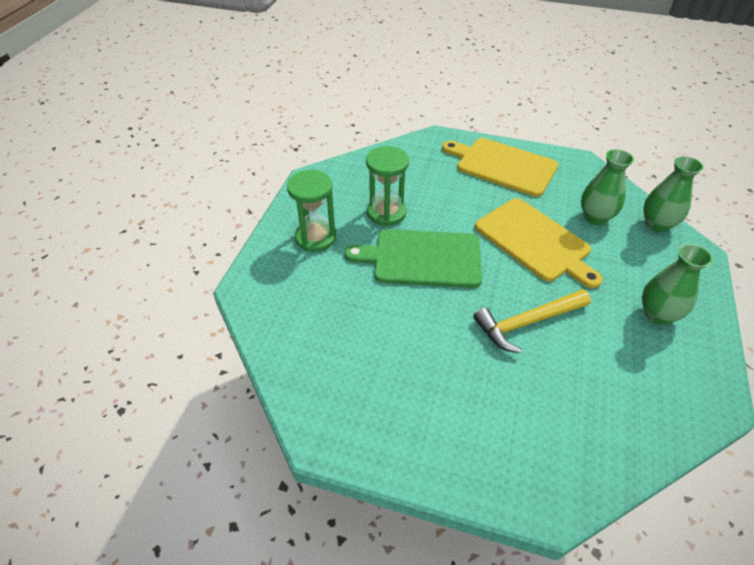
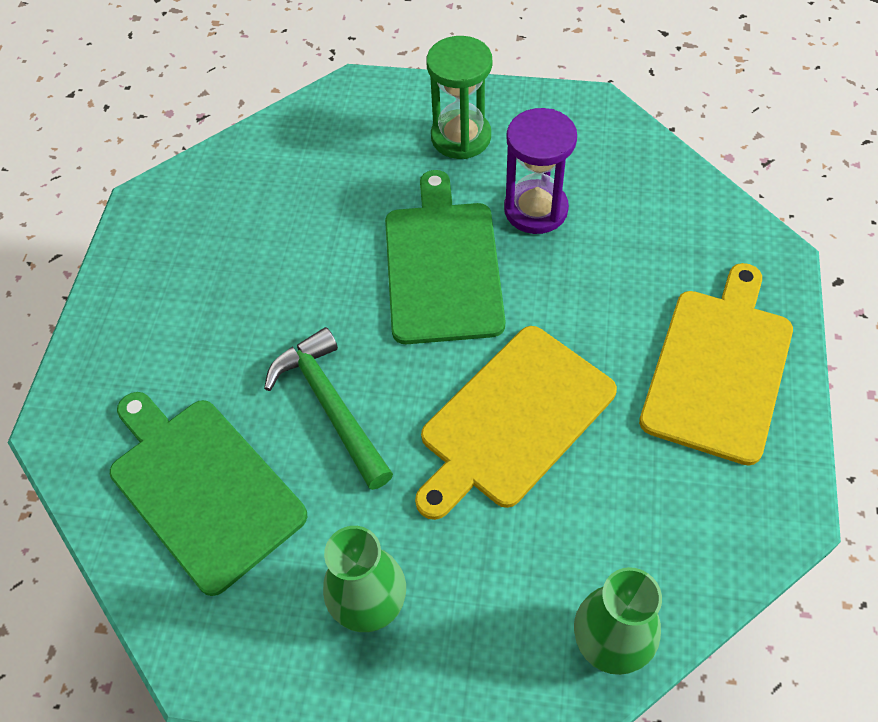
camera: 85 degrees right, 10 degrees up
(386, 212) = (536, 209): green hourglass -> purple hourglass
(527, 323) = (331, 406): yellow hammer -> green hammer
(593, 399) = (202, 487): none -> green cutting board
(595, 217) = (603, 525): green vase -> none

